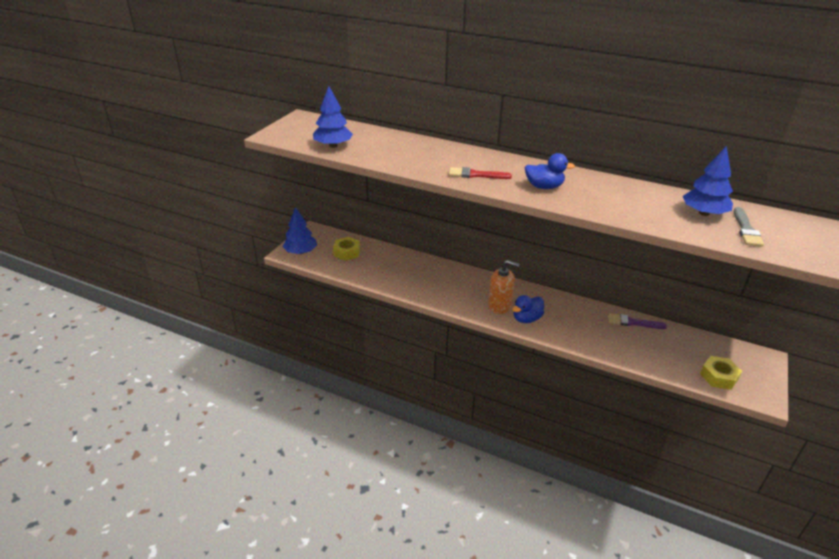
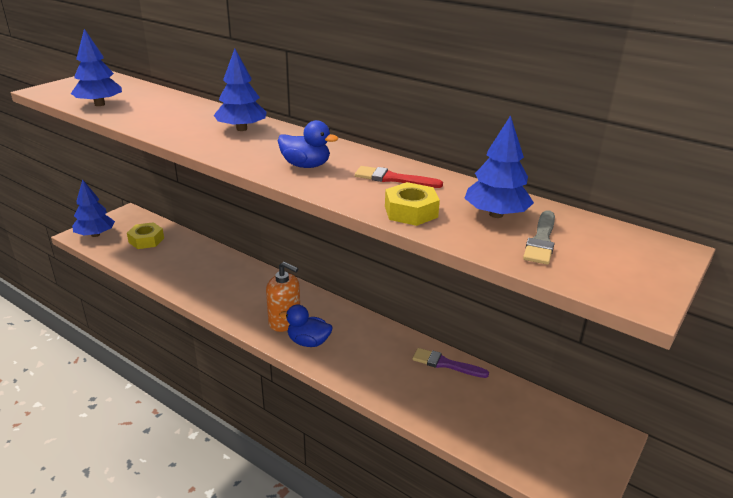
camera: 10 degrees right, 5 degrees down
(467, 159) = (242, 129): none -> blue tree
(476, 175) = (233, 146): red brush -> red brush (393, 179)
(526, 319) = (308, 342): blue duck -> blue duck turned 45 degrees clockwise
(718, 376) = (528, 454): yellow nut -> yellow nut (411, 211)

